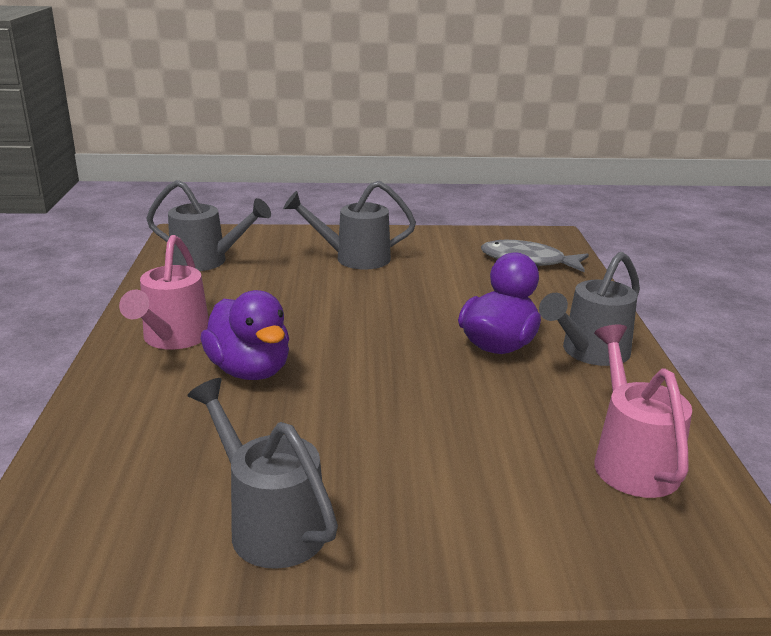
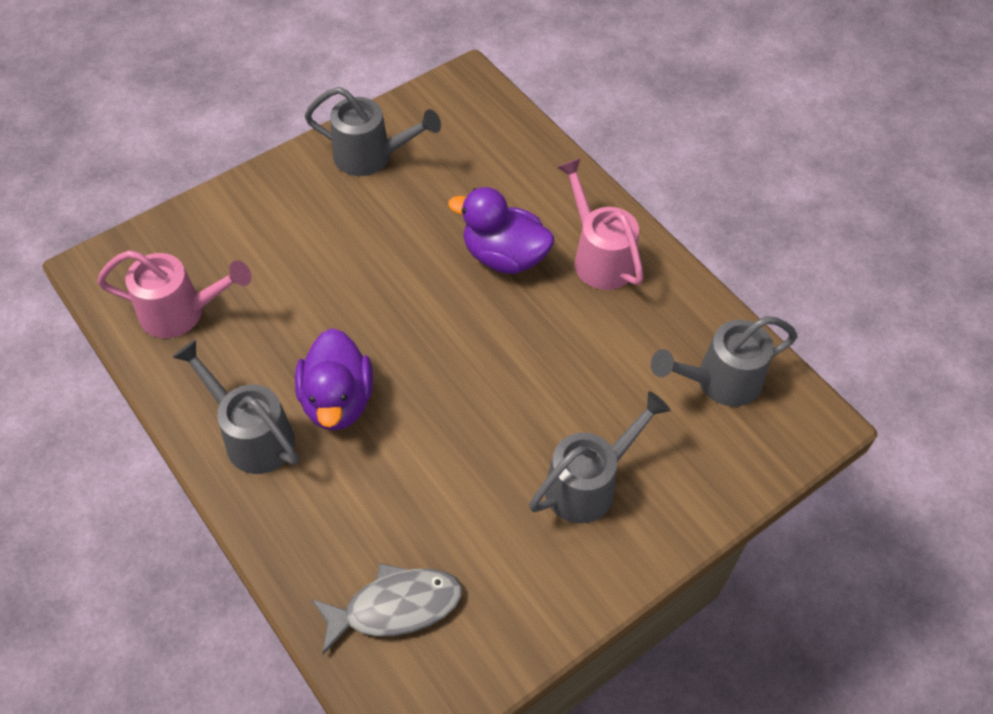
camera: 145 degrees right, 30 degrees up
(589, 352) = (252, 435): grey watering can -> grey watering can turned 60 degrees counterclockwise
(631, 460) = (181, 312): pink watering can -> pink watering can turned 45 degrees counterclockwise

